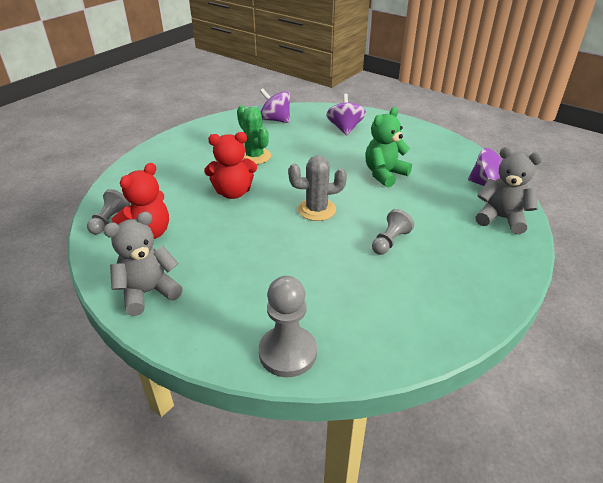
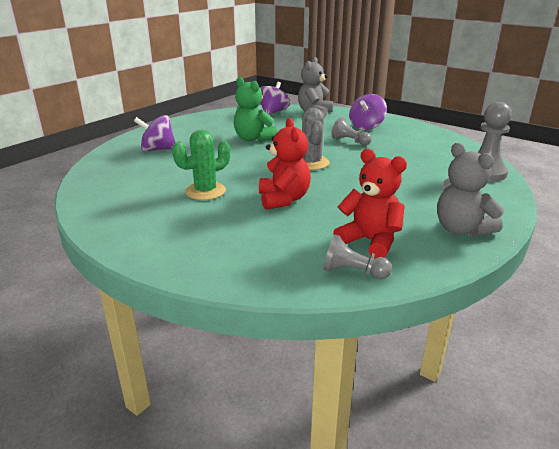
camera: 90 degrees left, 10 degrees down
(275, 120) = (114, 182): purple spinning top -> purple spinning top (366, 126)

